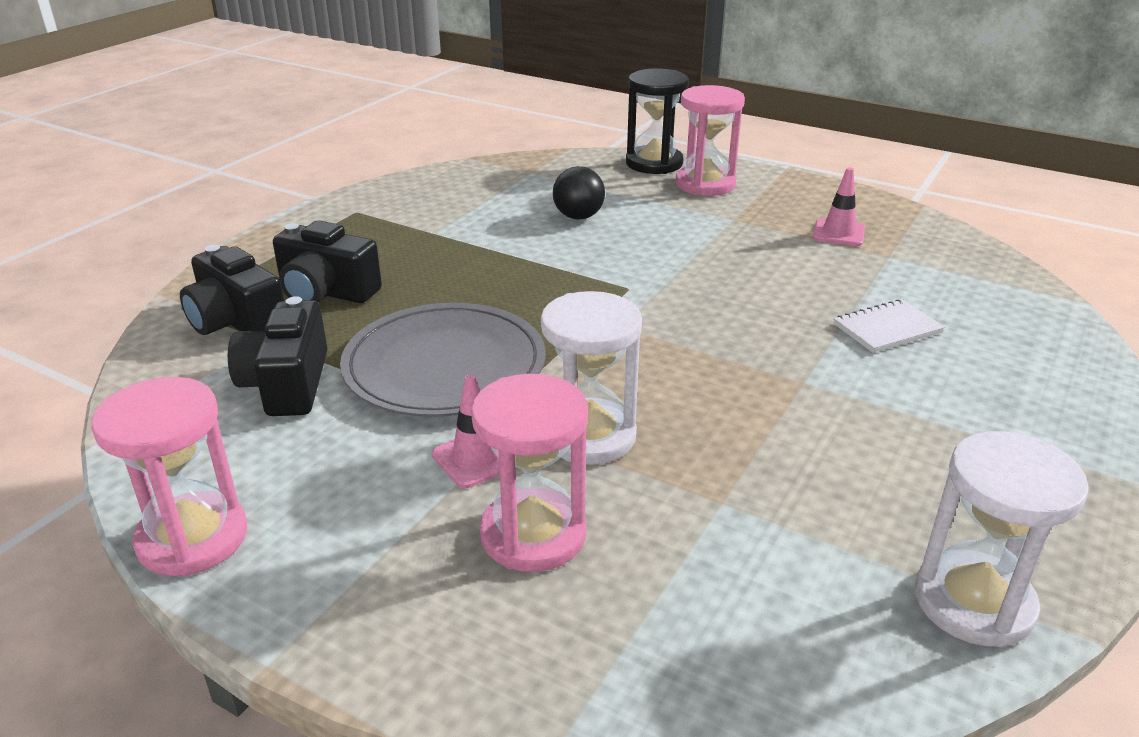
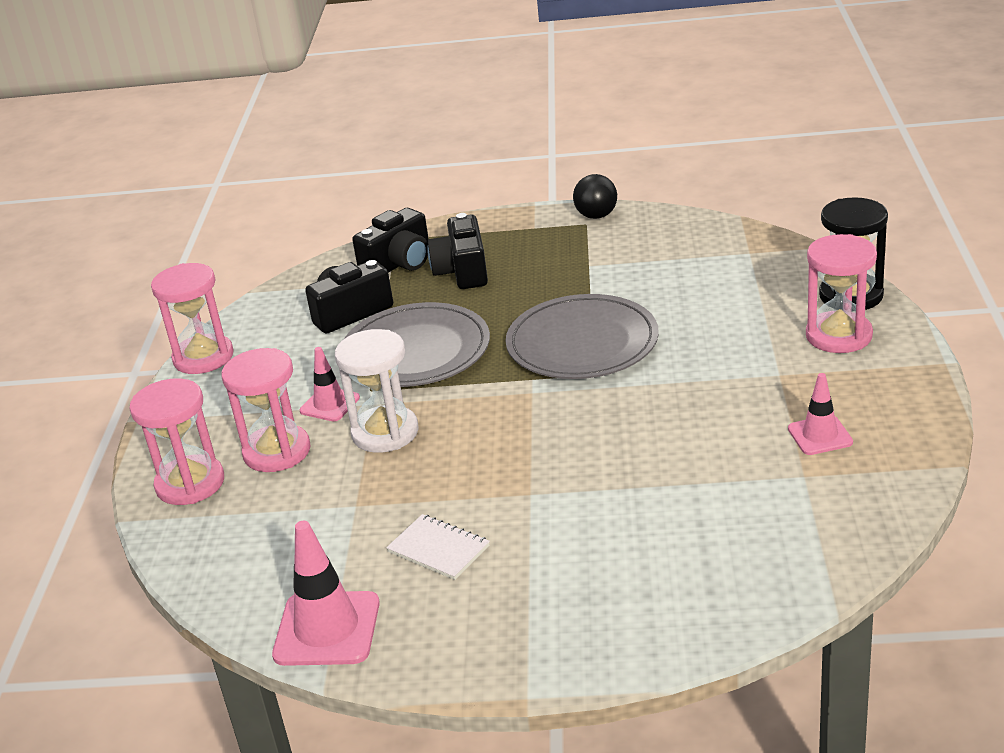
camera: 65 degrees right, 0 degrees up
(236, 321) = (399, 263): black camera -> black camera turned 150 degrees counterclockwise
(521, 647) = (190, 483): none -> pink hourglass
(567, 276) = (582, 343): none -> grey plate
(578, 217) = (689, 306): black ball -> black ball (596, 216)
(887, 328) = (655, 510): white notebook -> white notebook (438, 549)
(973, 602) = (327, 629): white hourglass -> pink traffic cone

